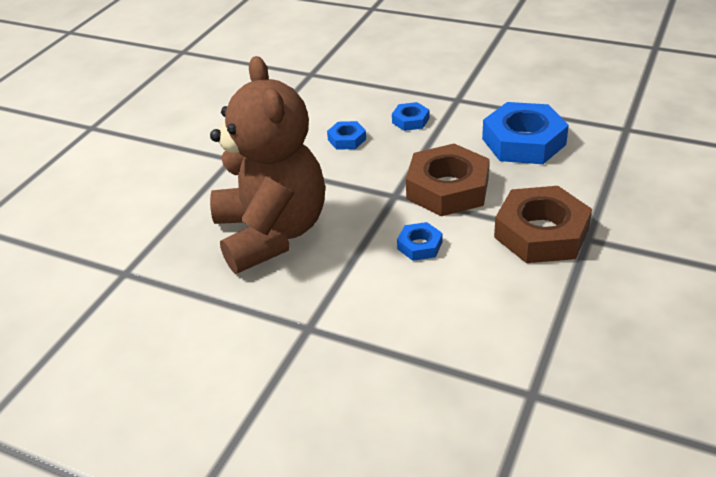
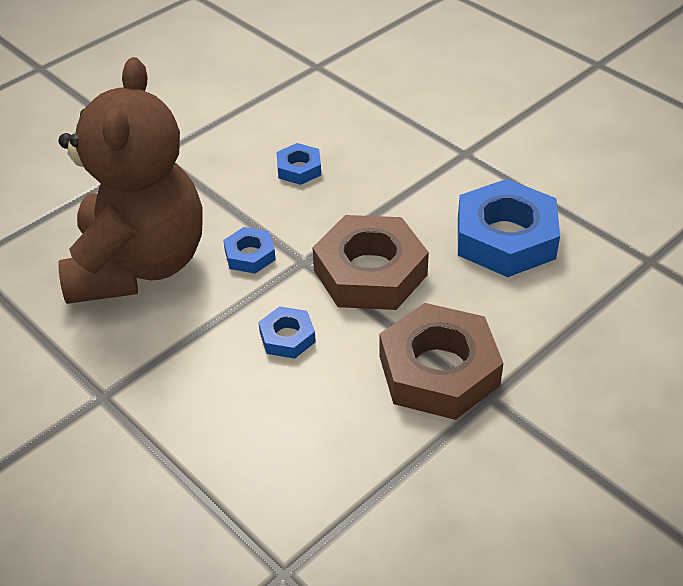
camera: 20 degrees right, 5 degrees up
(410, 120) = (389, 165): blue nut -> blue nut (250, 255)

